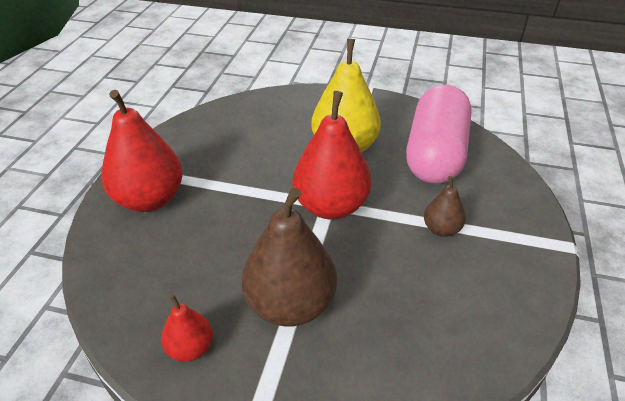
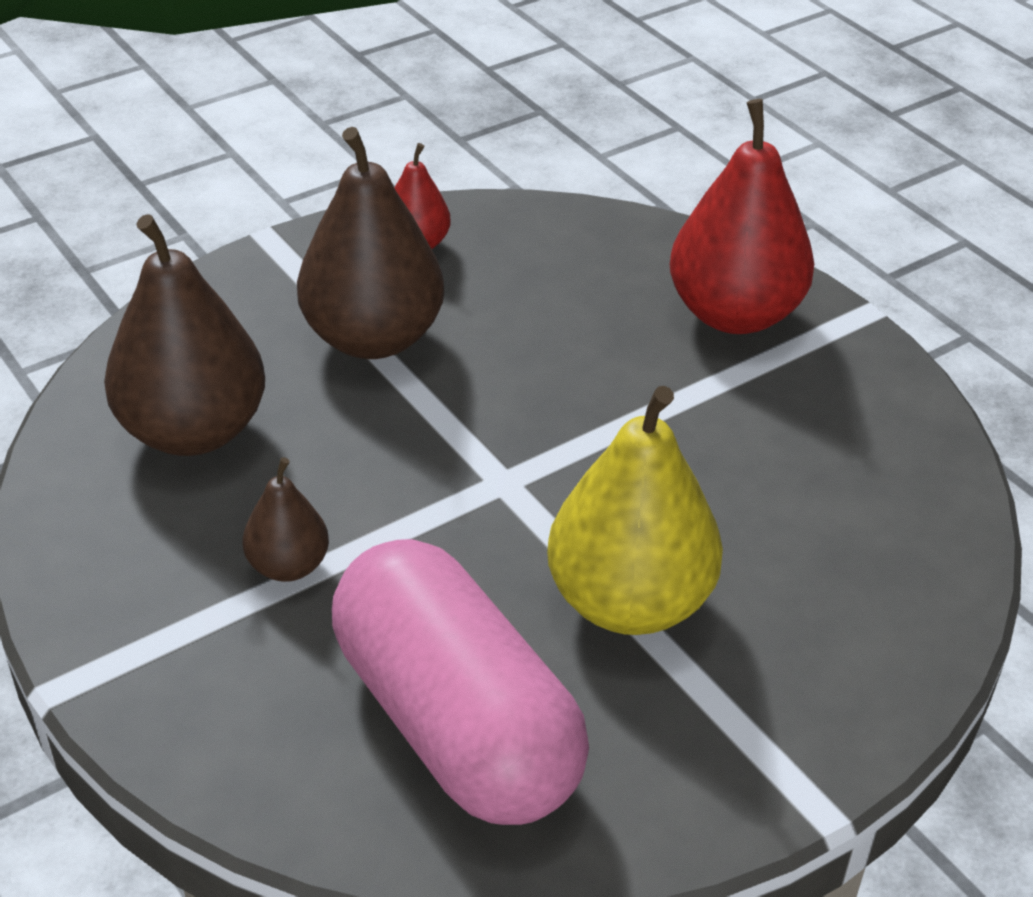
camera: 130 degrees right, 0 degrees up
(331, 206) = (494, 479): red pear -> none
(426, 319) = (193, 431): none -> brown pear

